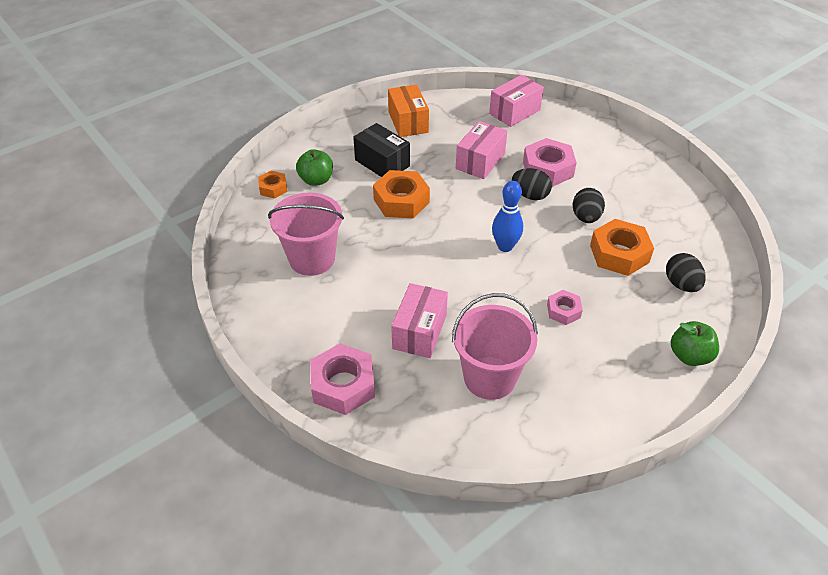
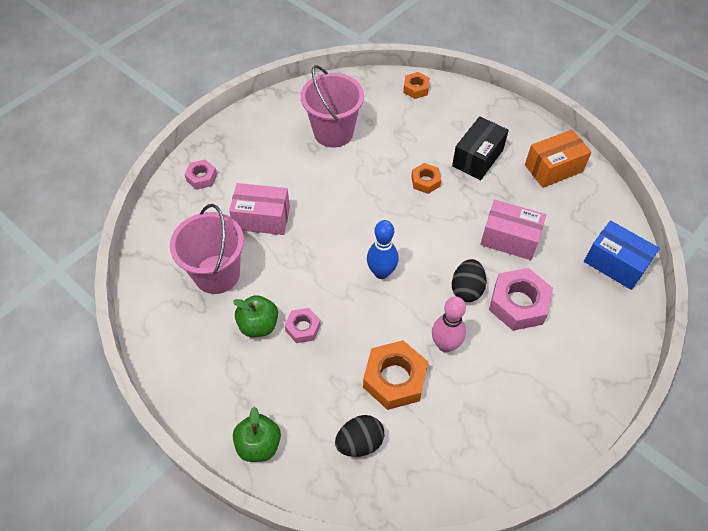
camera: 80 degrees right, 10 degrees up
(316, 180) = (436, 115): green apple -> green apple (258, 325)
(343, 385) = (201, 177): pink nut -> pink nut, size x0.56
(401, 201) = (425, 181): orange nut -> orange nut, size x0.56
(514, 112) = (615, 264): pink box -> blue box
(585, 217) = (445, 345): black egg -> pink bowling pin

